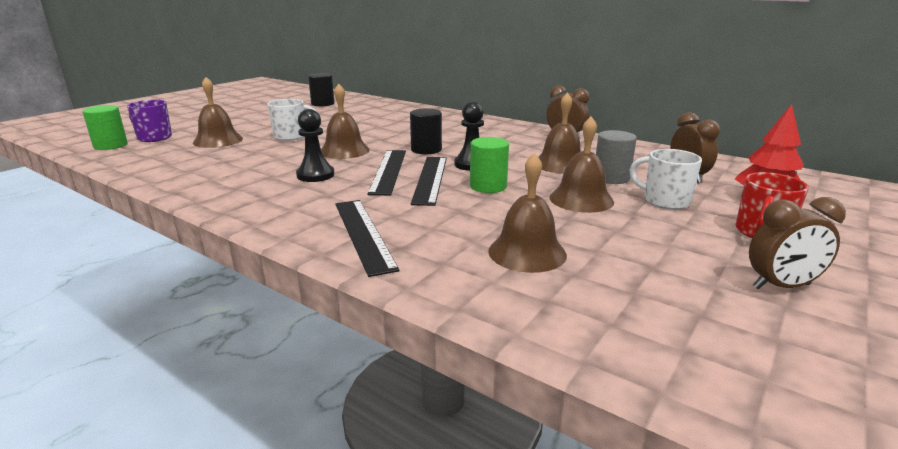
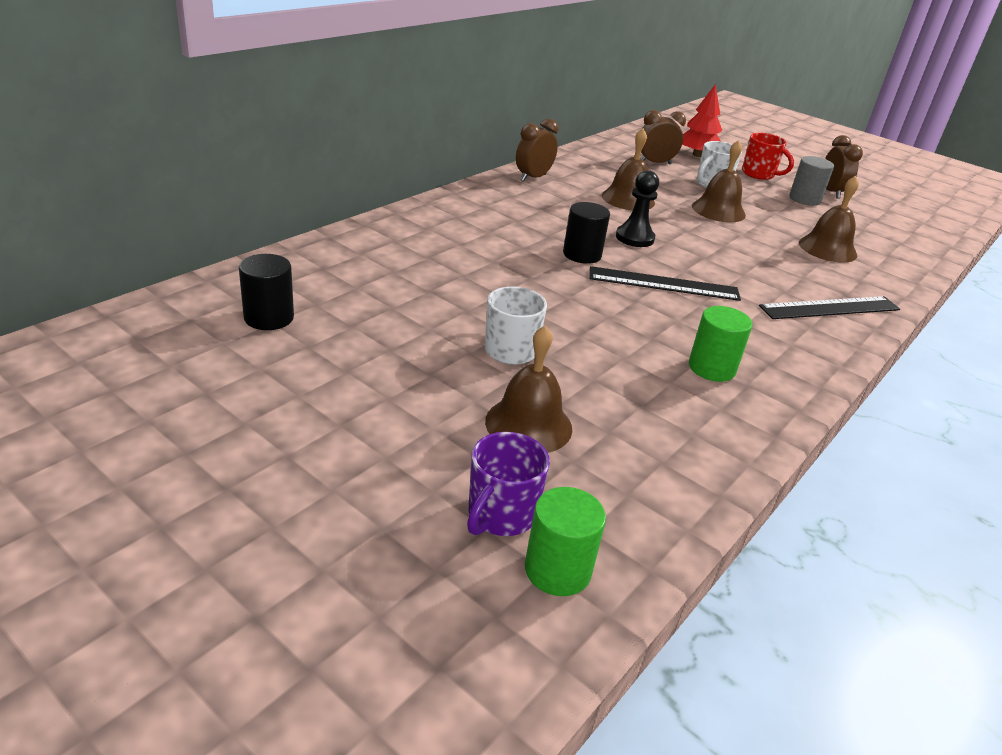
camera: 90 degrees left, 10 degrees up
(315, 175) = (687, 329): black pawn -> none
(344, 150) = (587, 307): brown bell -> none
(430, 179) = (685, 264): black ruler -> none
(488, 186) = (698, 240): green cylinder -> green cylinder (711, 368)
(611, 178) = (663, 188): grey cylinder -> grey cylinder (804, 199)

